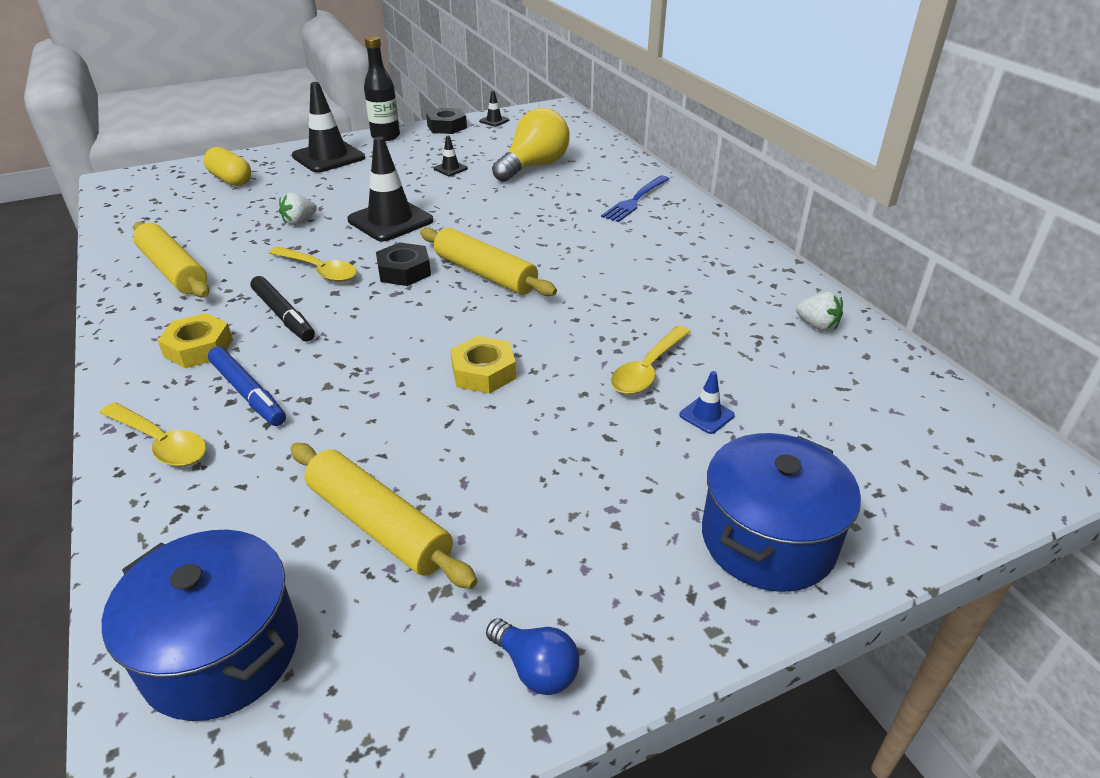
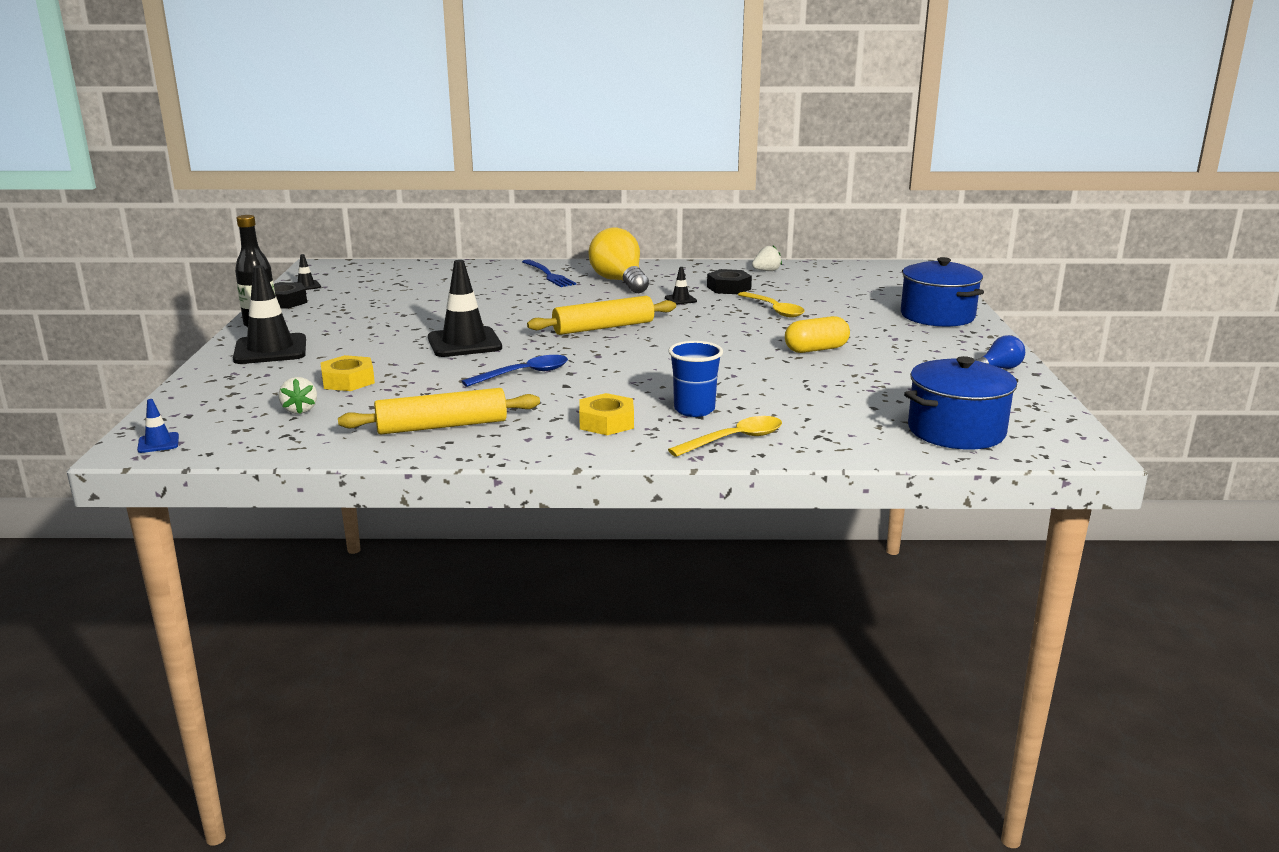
camera: 65 degrees left, 15 degrees down
(231, 180) = (250, 393): yellow capsule -> yellow capsule (816, 349)
(248, 393) = (694, 410): blue marker -> blue cup
(283, 315) = (588, 391): black marker -> none
(299, 221) = (411, 373): white strawberry -> white strawberry (300, 410)
(318, 270) = (523, 374): yellow spoon -> blue spoon
(378, 525) = (873, 387): yellow rolling pin -> none
(404, 271) = (566, 349): black nut -> black nut (729, 288)
(450, 169) = (390, 313): black traffic cone -> black traffic cone (680, 299)
(483, 372) = (737, 345): yellow nut -> yellow nut (348, 381)
(534, 166) = (436, 289): yellow light bulb -> yellow light bulb (619, 281)
(706, 415) = (831, 307): blue traffic cone -> blue traffic cone (158, 443)

